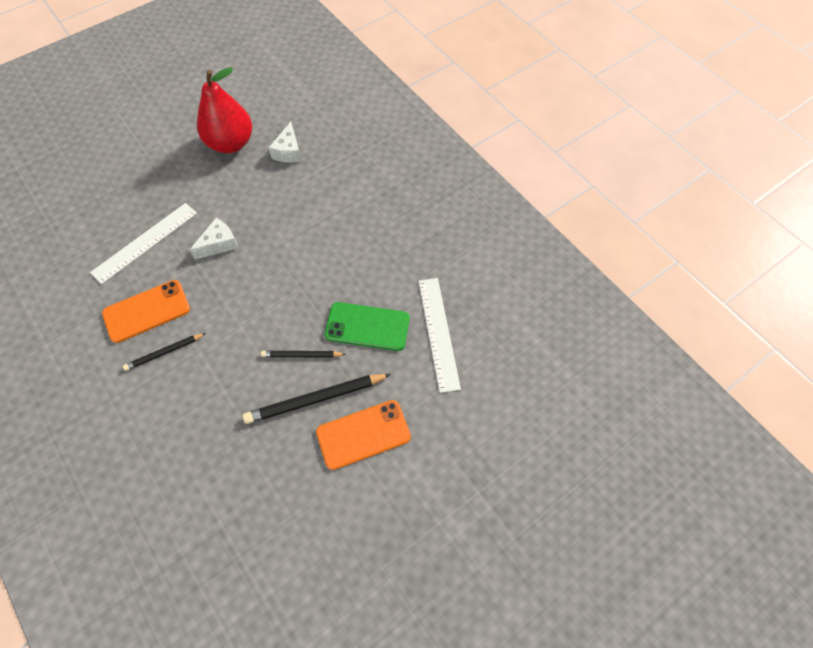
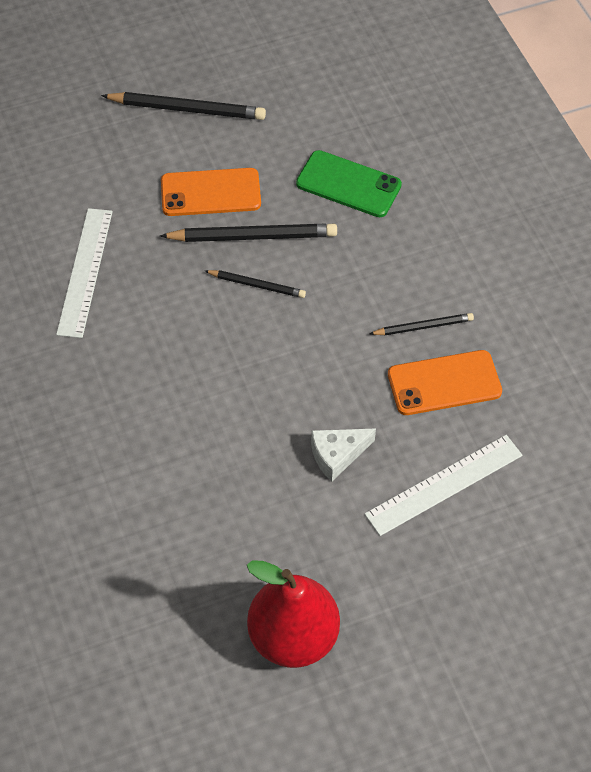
camera: 165 degrees left, 5 degrees down
(288, 151) = (200, 594): white cheese -> none
(367, 327) = (168, 298): green phone -> green phone (348, 184)
(414, 528) = (187, 109): none -> black pencil

